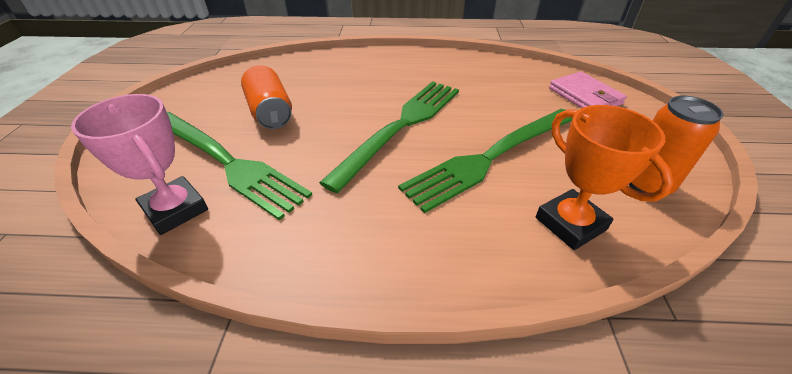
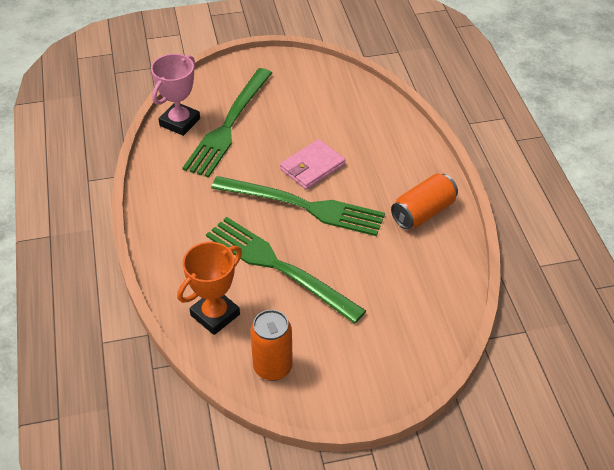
camera: 75 degrees right, 5 degrees up
(270, 112) = (296, 124): orange can -> orange can (423, 212)
(585, 96) = (409, 337): pink wallet -> pink wallet (312, 167)

